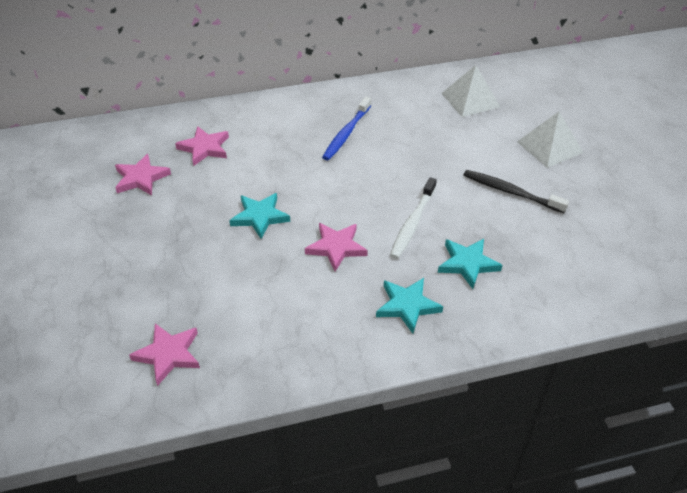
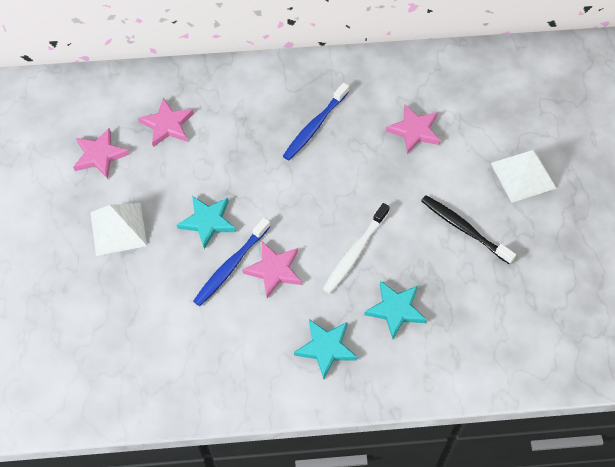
camera: 10 degrees right, 15 degrees up
(168, 354) = (101, 364): pink star -> pink star (414, 131)
(291, 249) = (231, 266): none -> blue toothbrush
(470, 100) = (457, 97): white pyramid -> white pyramid (118, 229)

